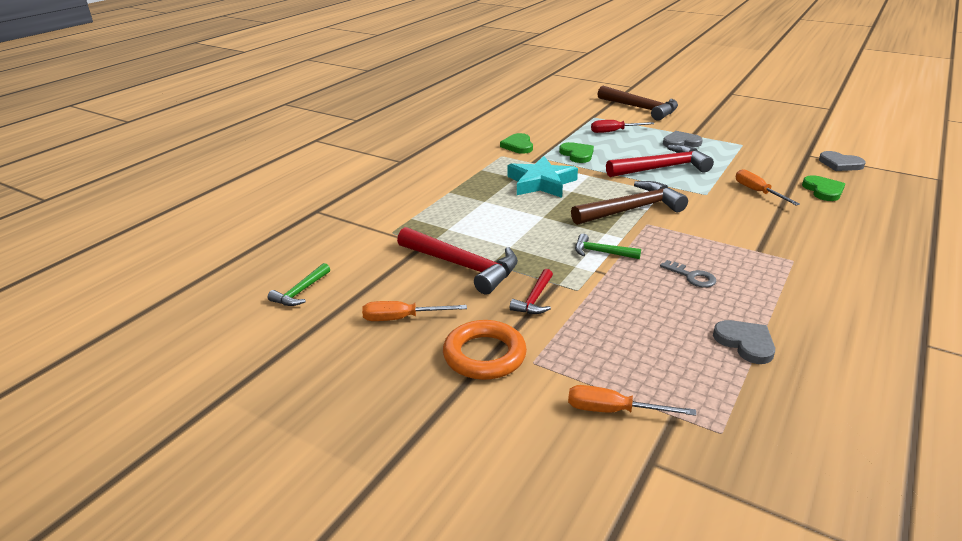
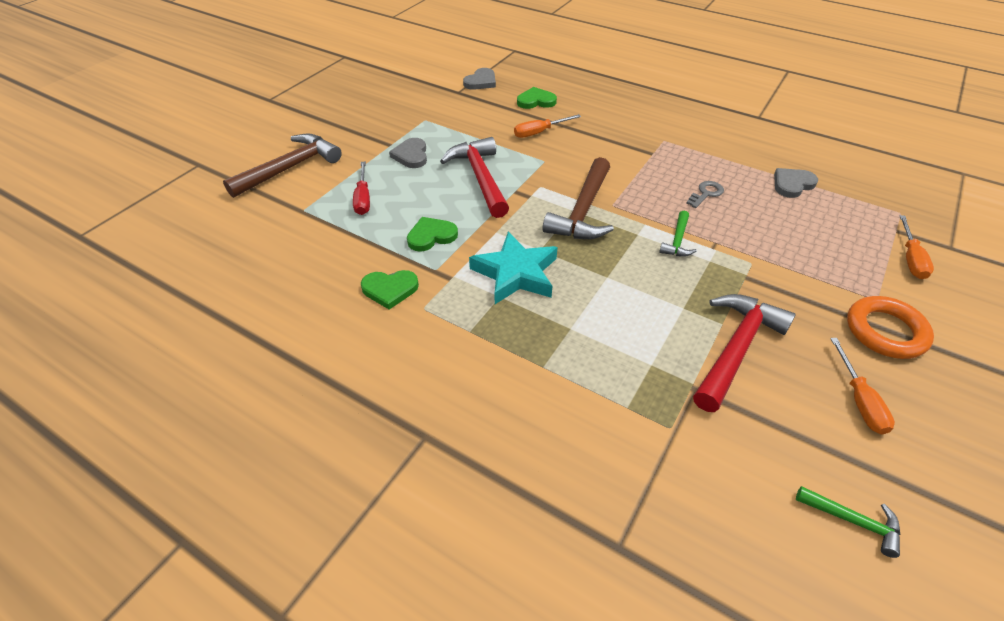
camera: 90 degrees left, 15 degrees up
(534, 299) = (779, 293): red hammer -> none
(631, 209) = (583, 211): brown hammer -> brown hammer turned 135 degrees counterclockwise

